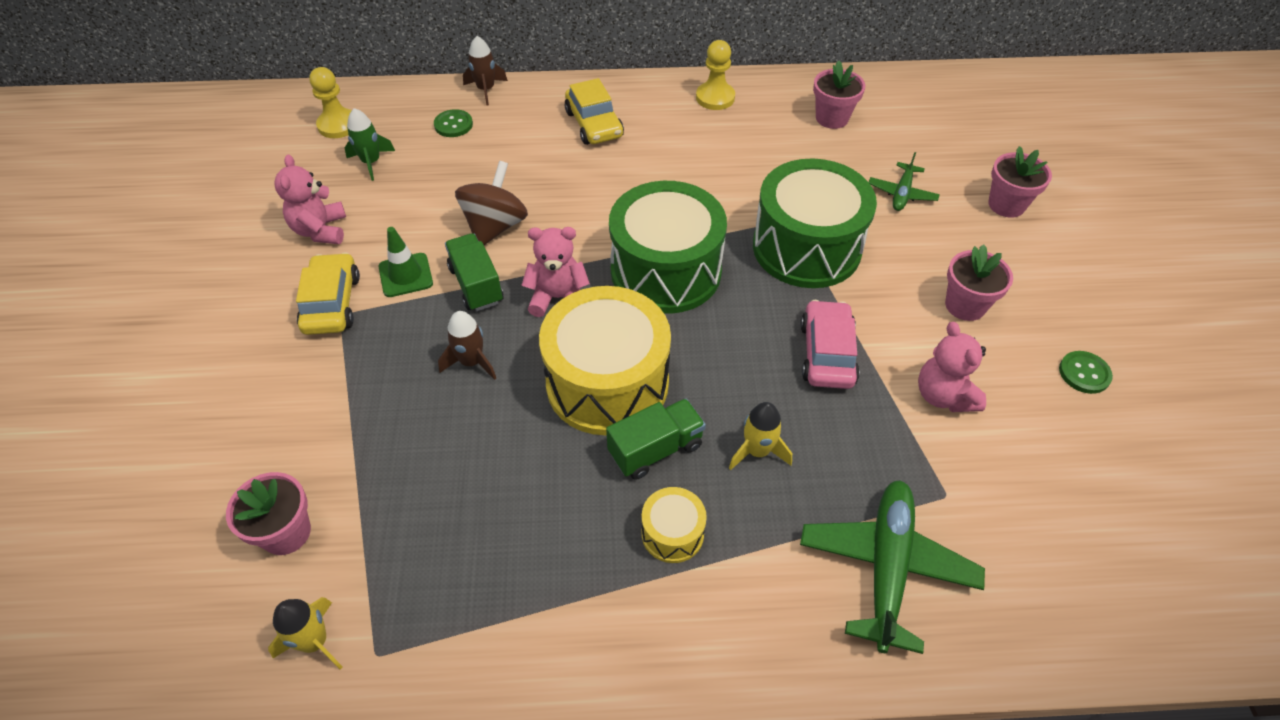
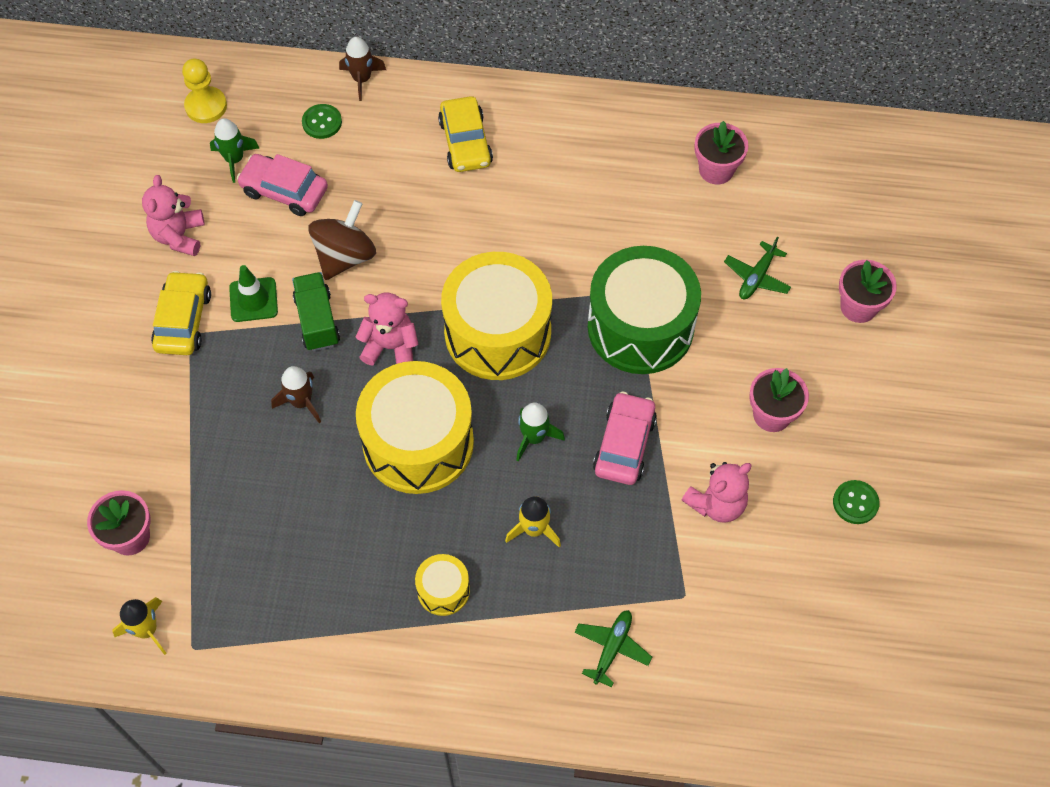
camera: 10 degrees right, 10 degrees up
(425, 181) = (284, 191): none -> pink car
(655, 449) = (446, 513): green truck -> none
(666, 271) = (497, 332): green drum -> yellow drum
(715, 98) = (600, 124): yellow pawn -> none
(730, 360) = (534, 437): none -> green rocket
(886, 566) = (612, 648): green plane -> green plane, size x0.54
(943, 395) = (716, 504): pink teddy bear -> pink teddy bear turned 120 degrees counterclockwise

